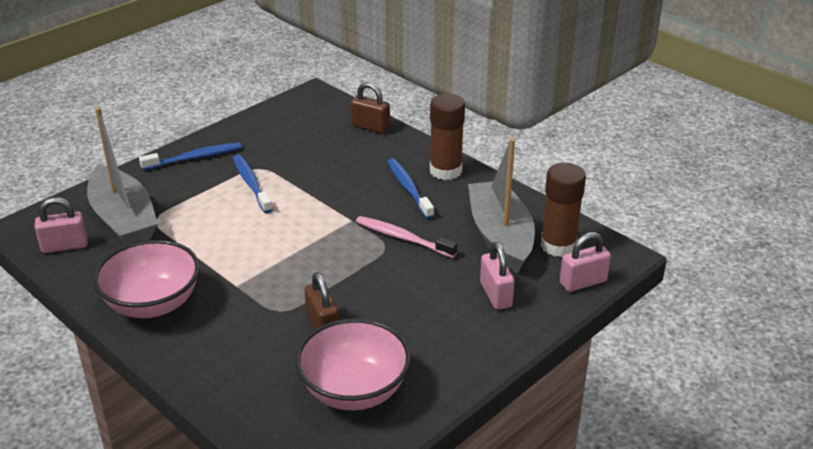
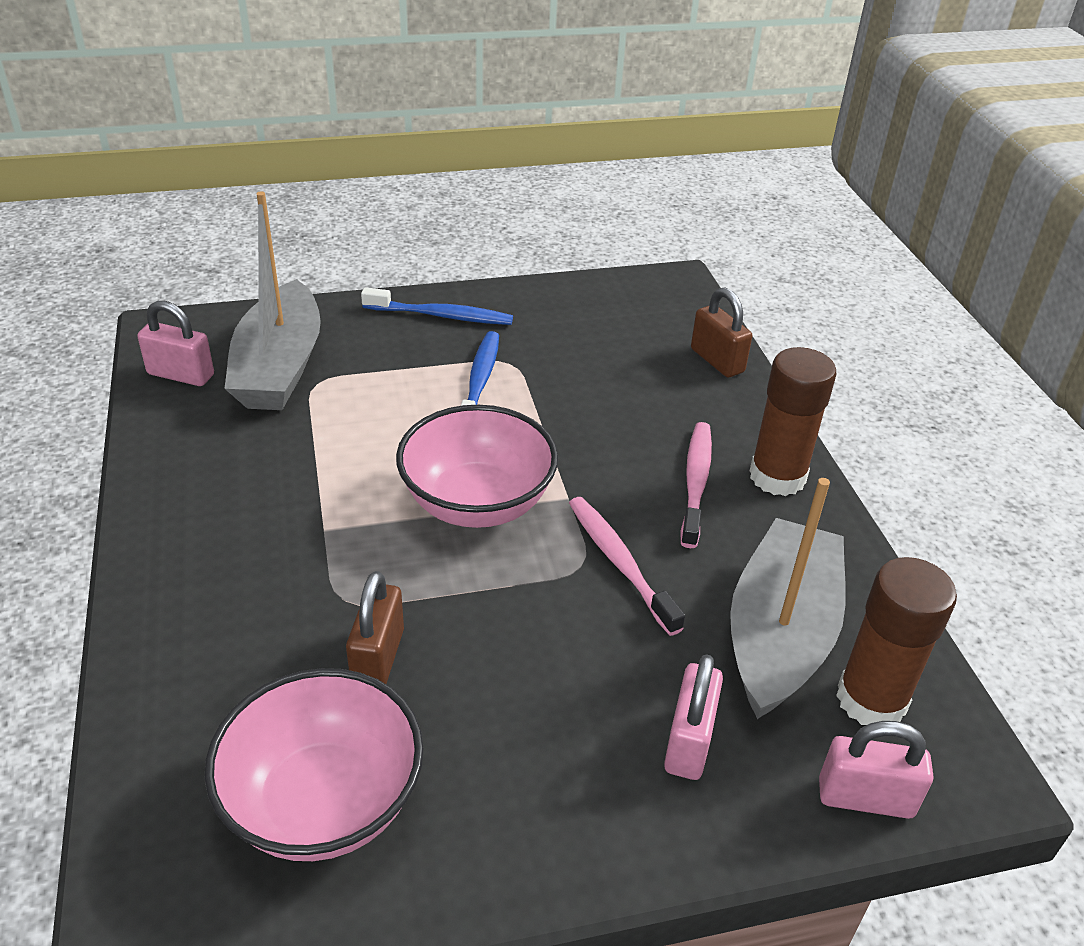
camera: 30 degrees right, 5 degrees up
(152, 304) = (198, 506): pink bowl -> pink bowl (477, 503)
(408, 188) = (695, 482): blue toothbrush -> pink toothbrush

